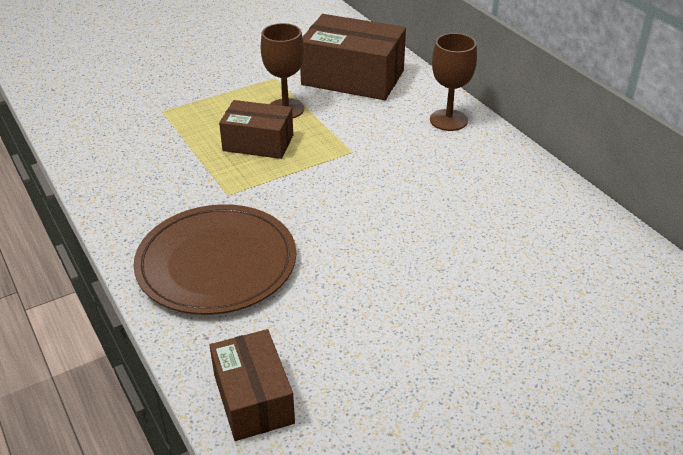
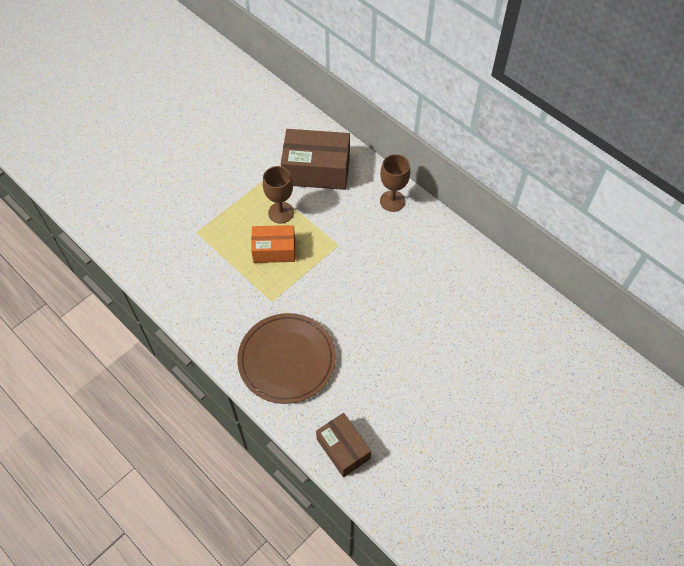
camera: 15 degrees left, 20 degrees up
(258, 143) = (274, 250): brown box -> orange box

